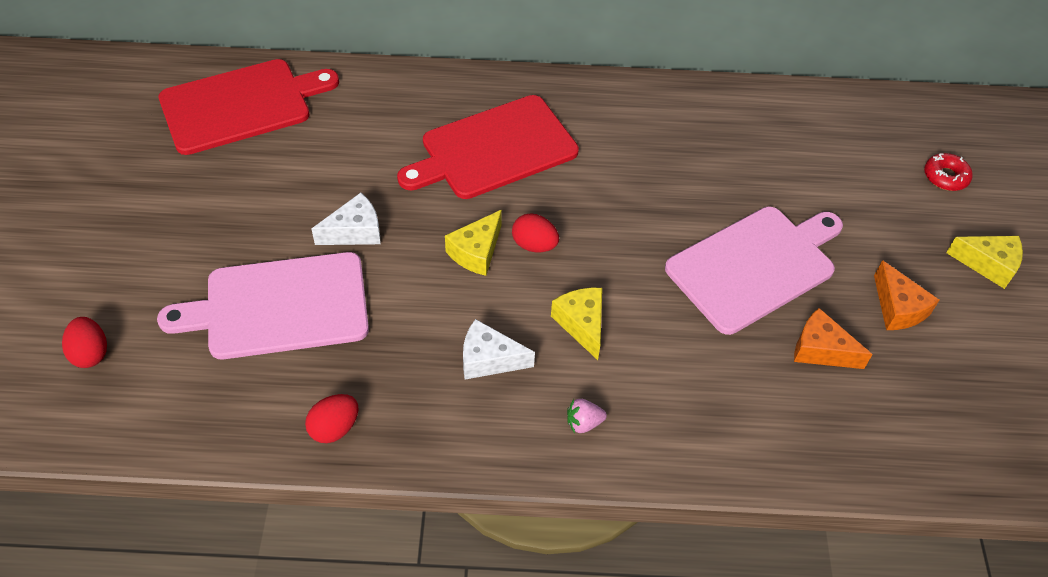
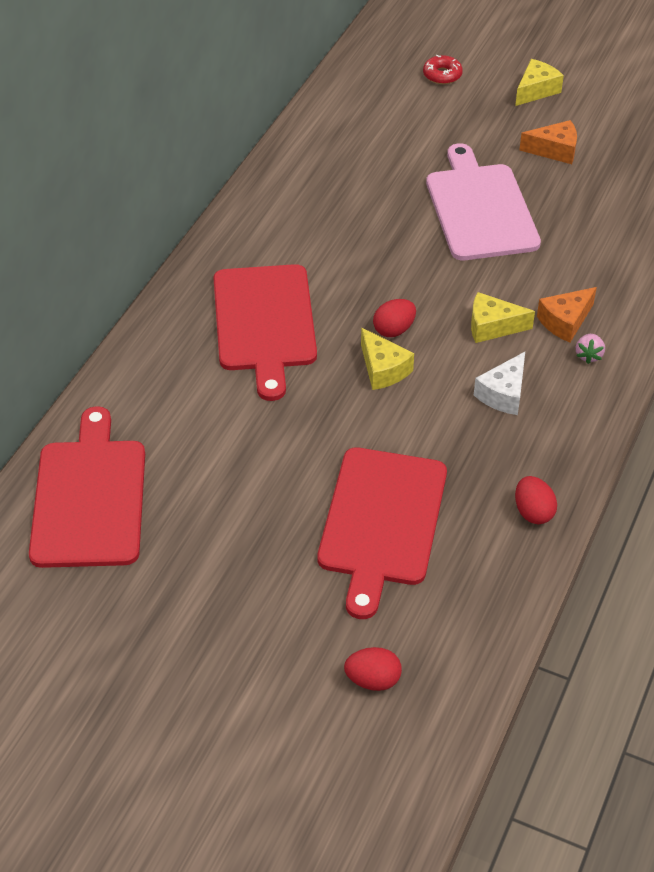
camera: 65 degrees left, 5 degrees down
(280, 306) = (381, 522): pink cutting board -> red cutting board
(355, 231) = (316, 446): white cheese -> none
(821, 350) = (575, 204): orange cheese -> orange cheese (565, 322)

